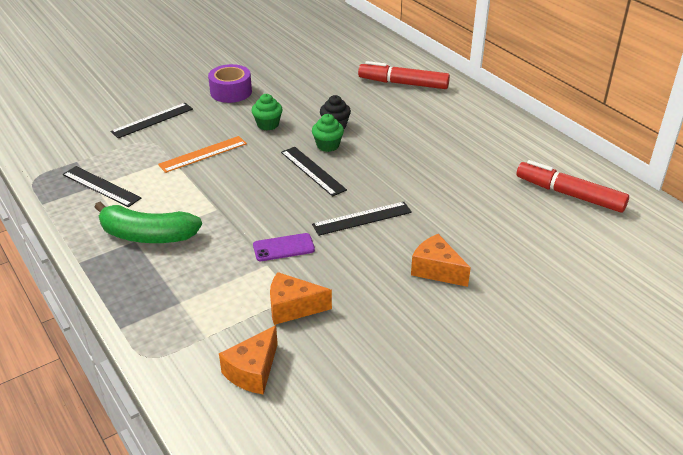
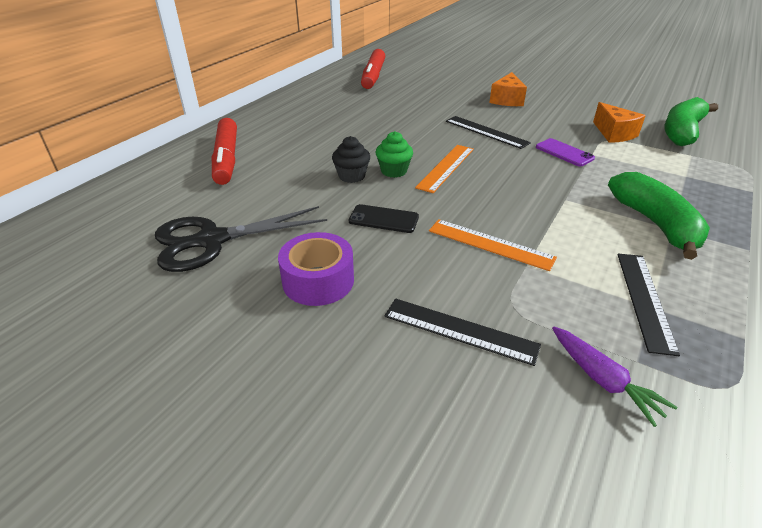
camera: 115 degrees left, 0 degrees up
(81, 146) = (603, 380): none -> purple carrot
(253, 371) = (682, 132): orange cheese -> green banana
(268, 124) = (383, 219): green cupcake -> black phone
(299, 69) = (212, 240): none -> black scissors
(312, 171) = (446, 168): black ruler -> orange ruler

